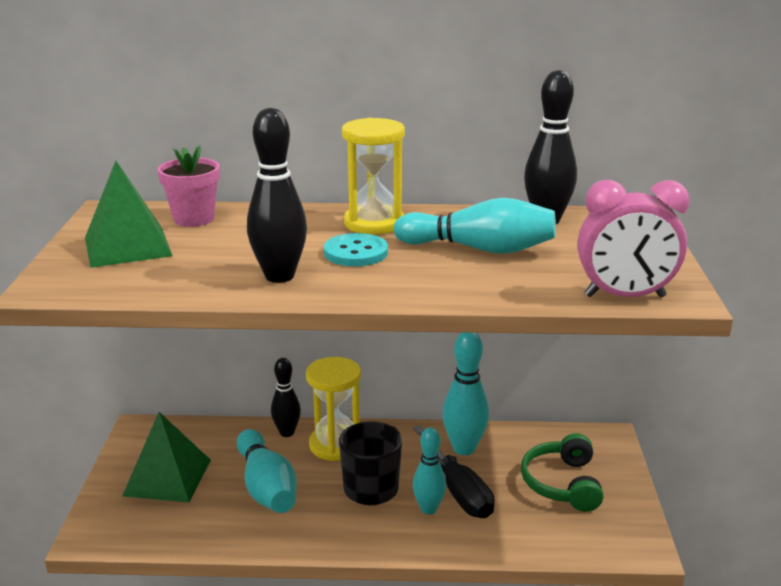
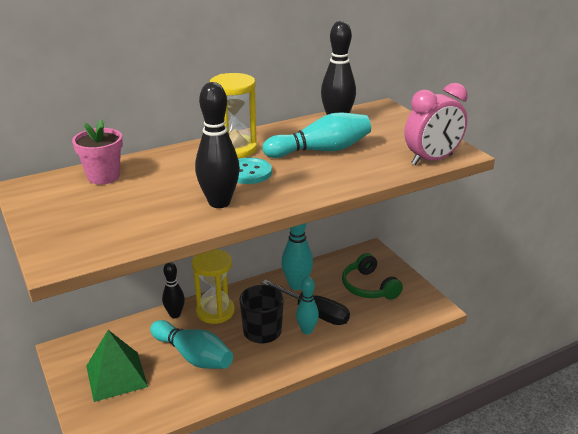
camera: 30 degrees left, 5 degrees up
(127, 246) = (79, 210): green pyramid -> none

